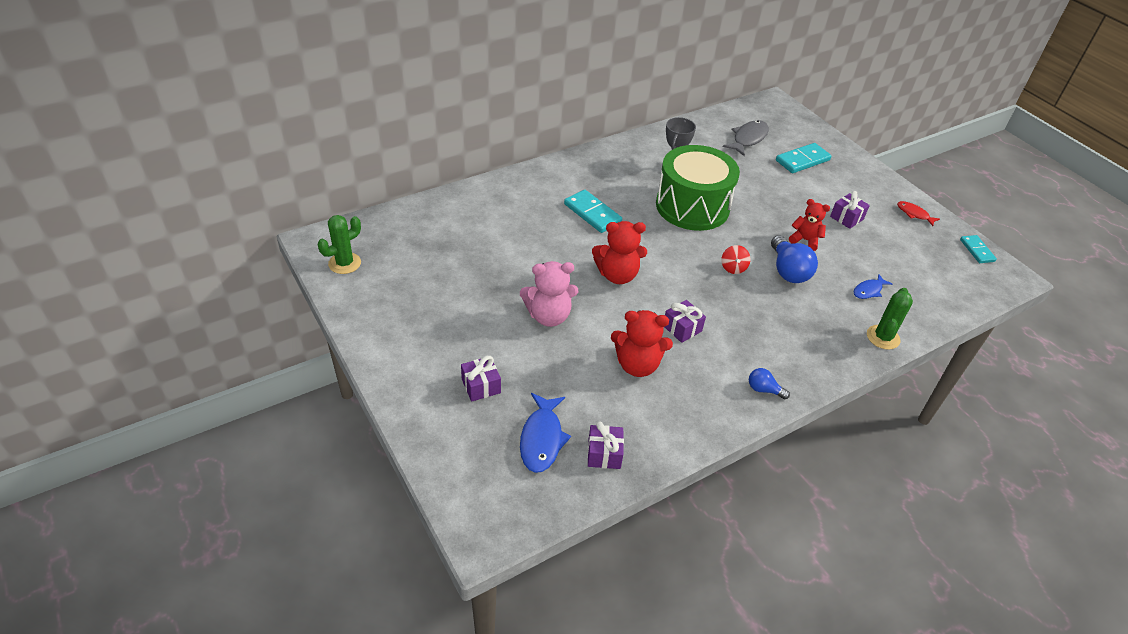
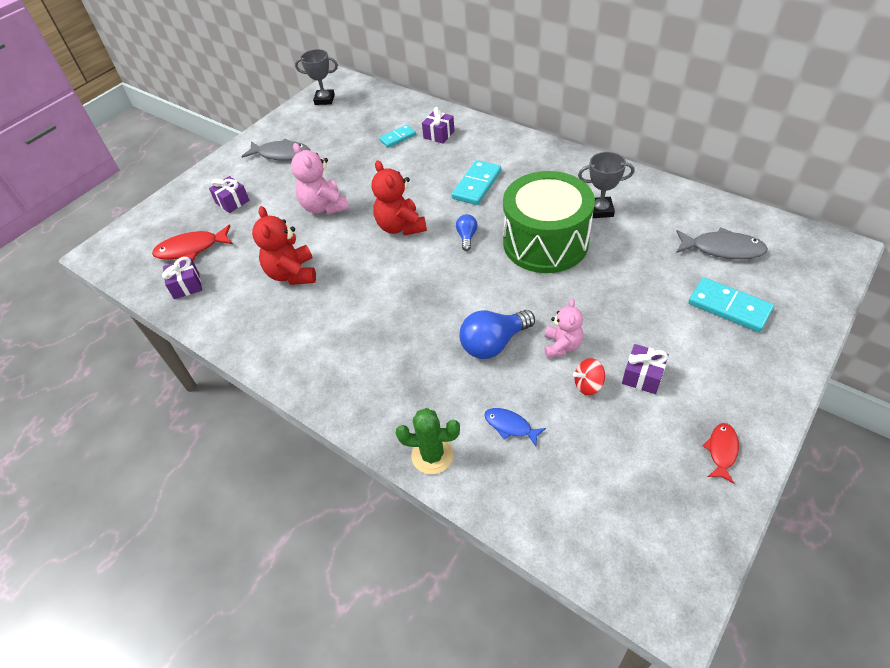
camera: 75 degrees right, 5 degrees up
(344, 263) = (324, 100): green cactus -> grey trophy
(423, 325) = (281, 154): none -> grey fish
(542, 439) = (191, 248): blue fish -> red fish
(682, 328) = (354, 288): purple gift -> purple gift (439, 134)
(733, 268) = (466, 299): red spinning top -> red spinning top (588, 385)
(764, 389) = (299, 367): blue light bulb -> blue light bulb (467, 237)
(805, 240) = (562, 346): red teddy bear -> pink teddy bear
(977, 250) = (699, 547): turquoise domino -> turquoise domino (398, 138)

